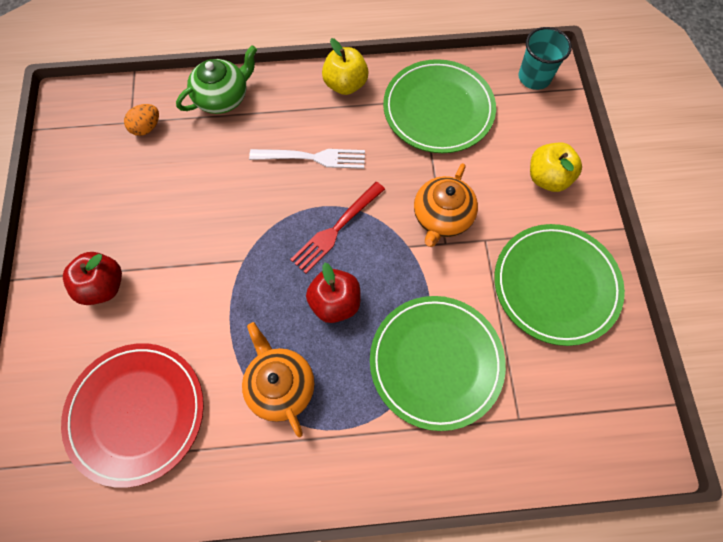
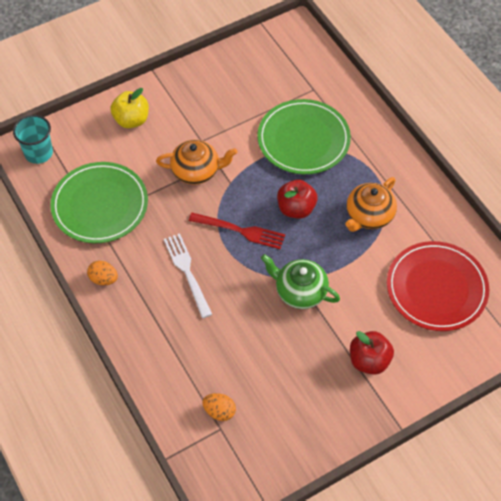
camera: 115 degrees left, 10 degrees down
(223, 97) = (160, 367): green teapot -> green teapot (300, 291)
(345, 84) = (103, 279): yellow apple -> orange egg
(555, 285) = (215, 94): green plate -> none

